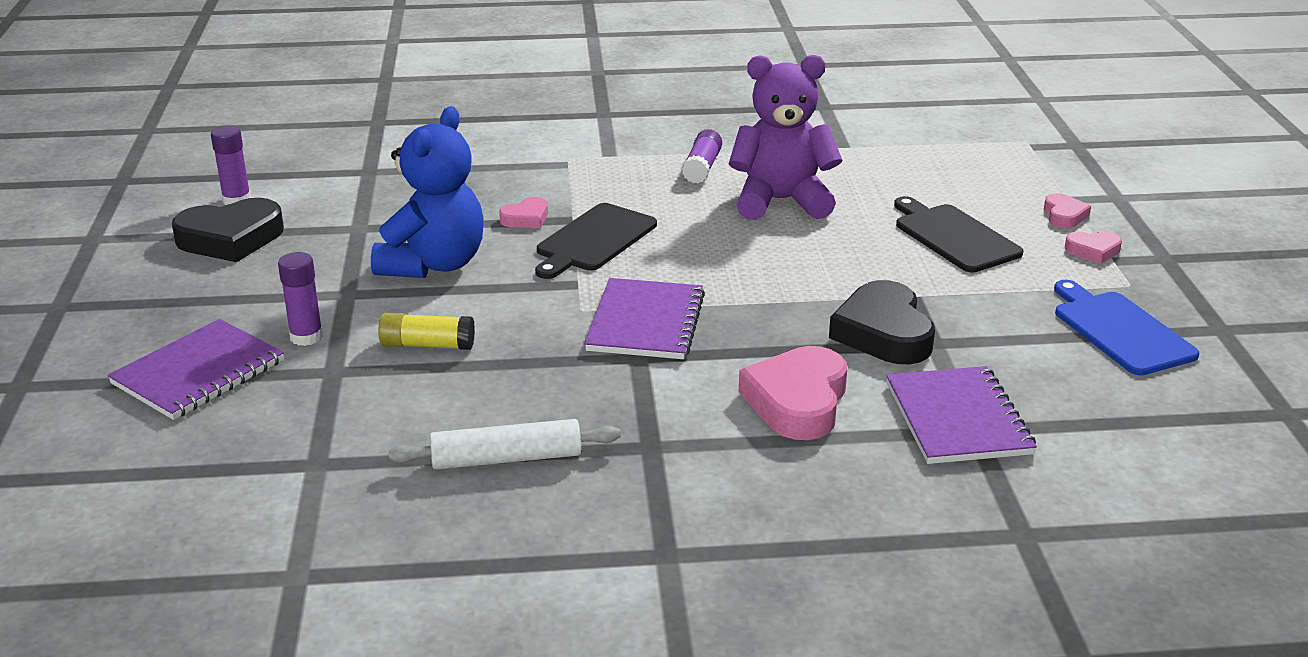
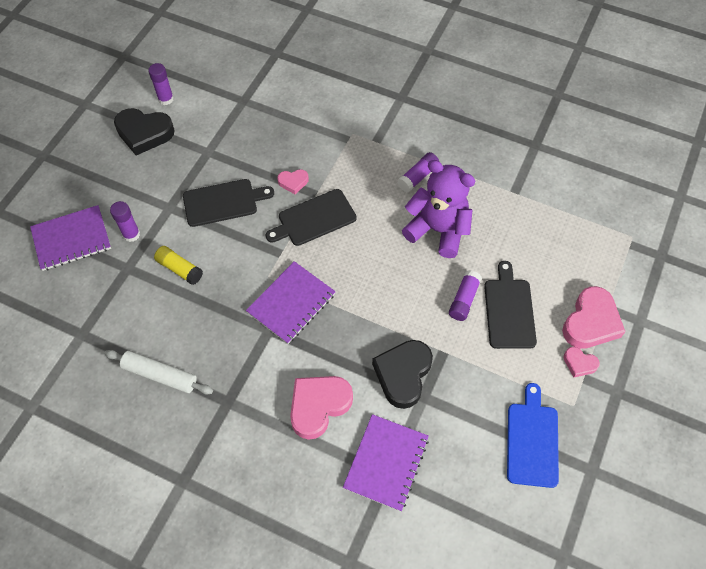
camera: 30 degrees right, 30 degrees up
(434, 264) = (223, 202): blue teddy bear -> black cutting board
(885, 246) = (464, 299): none -> purple glue stick
(1064, 215) = (591, 322): pink heart -> pink heart, size x1.96

